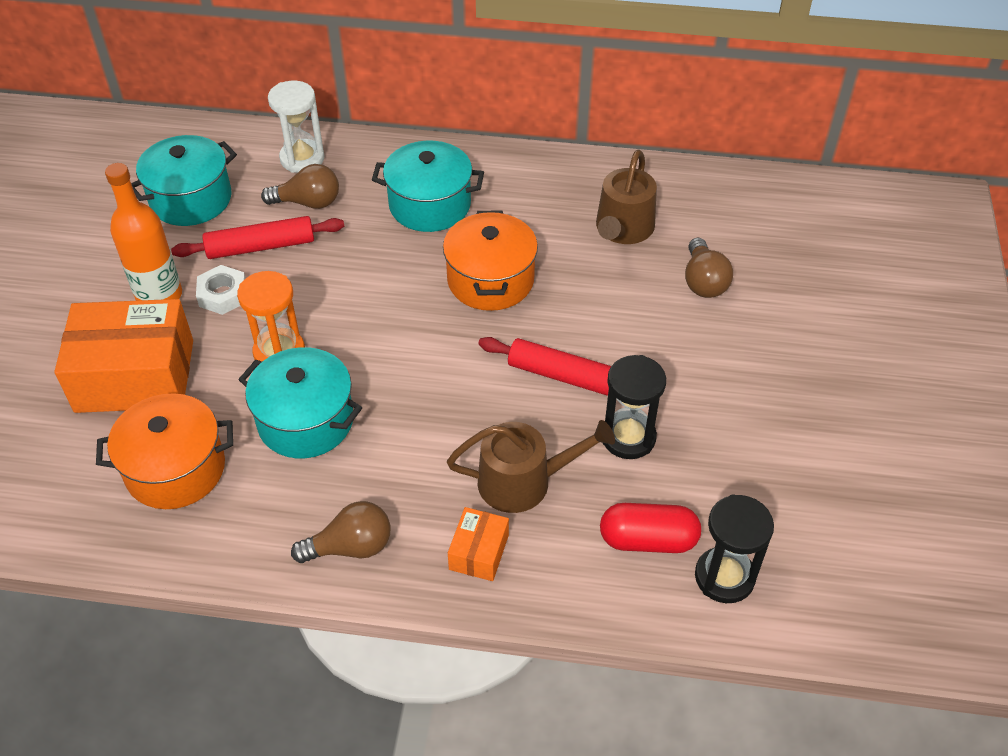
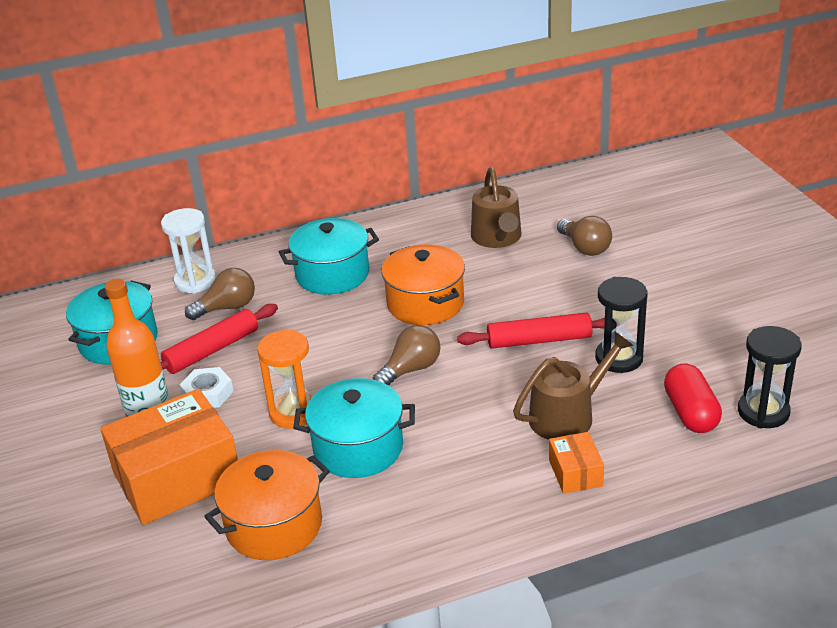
camera: 25 degrees left, 15 degrees down
(350, 547) = (472, 513): brown light bulb -> brown light bulb (411, 369)
(648, 540) = (690, 413): red capsule -> red capsule turned 75 degrees counterclockwise

